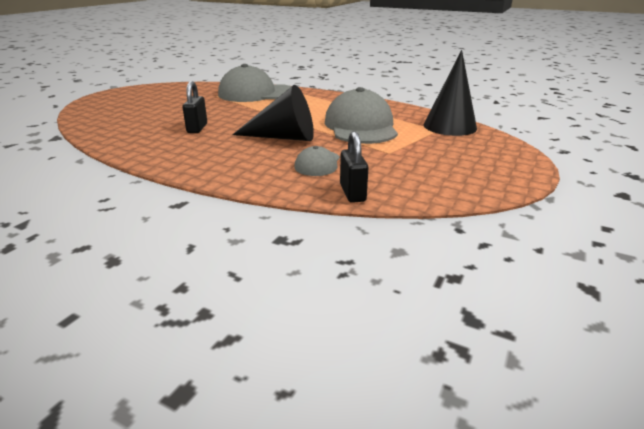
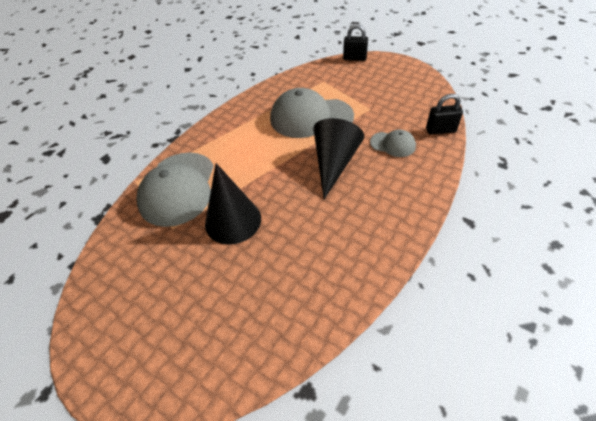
camera: 80 degrees left, 20 degrees up
(197, 128) = (300, 230): black padlock -> black padlock (354, 58)
(450, 126) = (316, 75): black cone -> black cone (233, 221)

